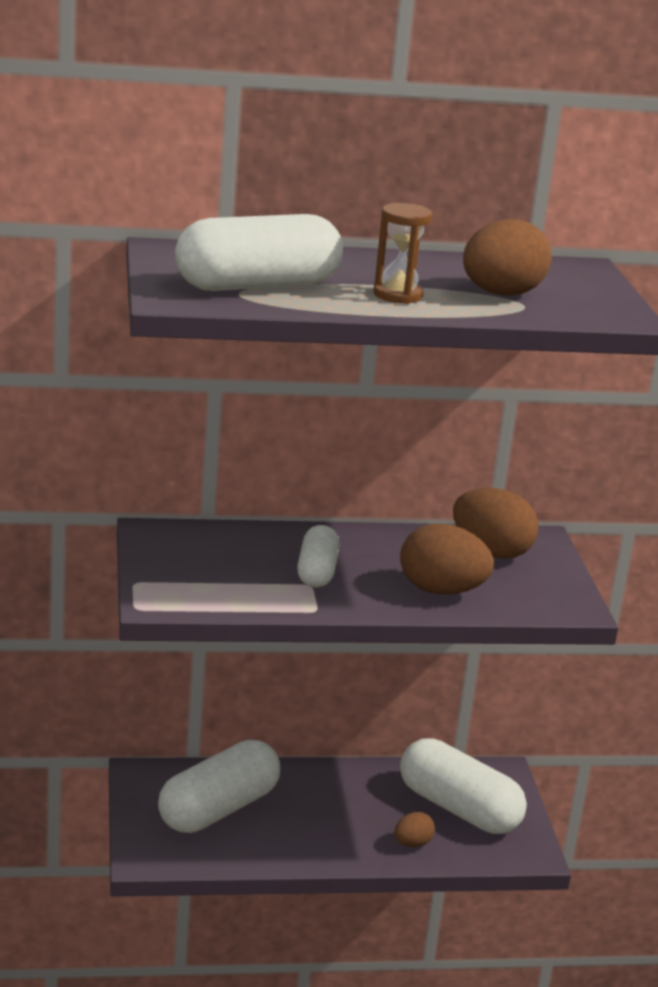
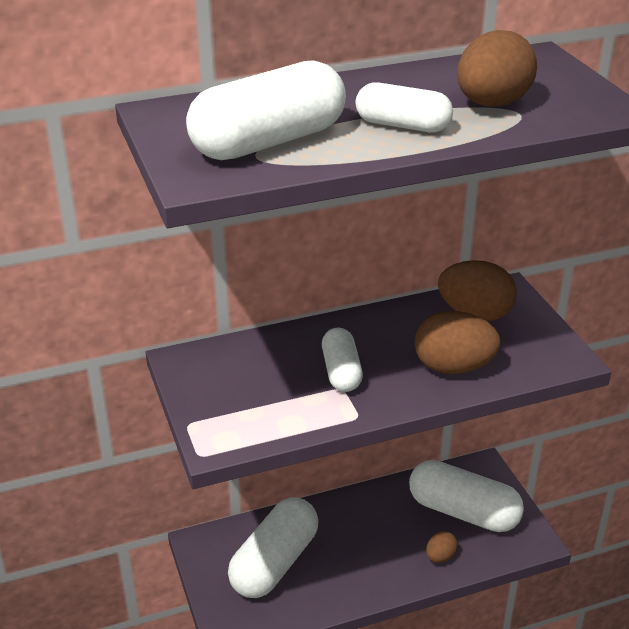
camera: 10 degrees left, 10 degrees up
(397, 295) = (402, 125): brown hourglass -> white capsule

